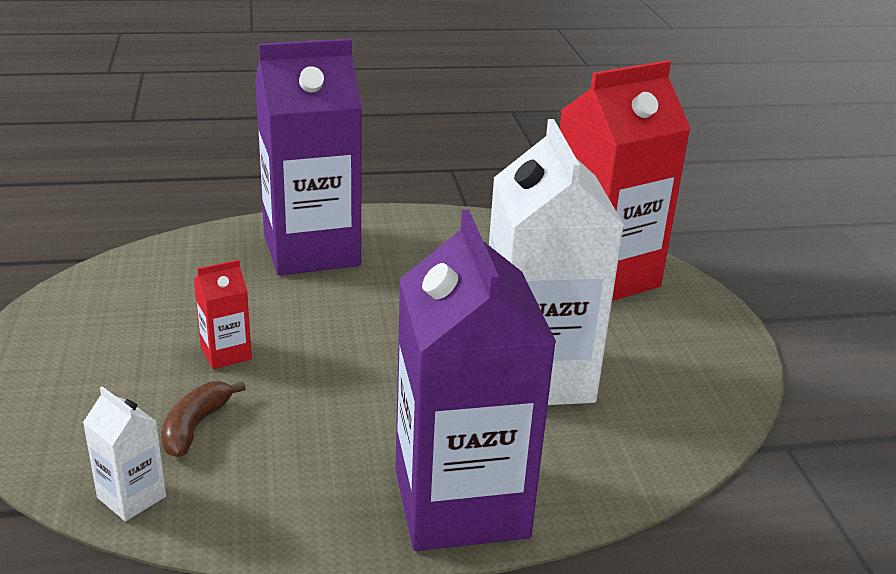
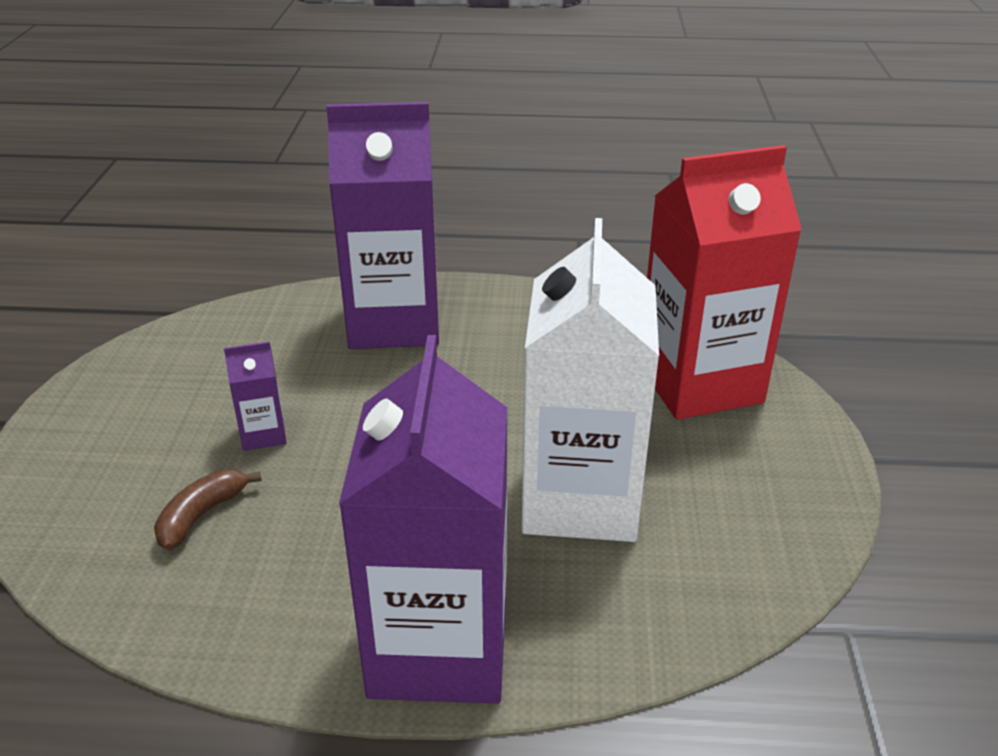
camera: 15 degrees right, 5 degrees up
(131, 497) = (110, 588): white carton -> none
(226, 353) = (263, 434): red carton -> purple carton

